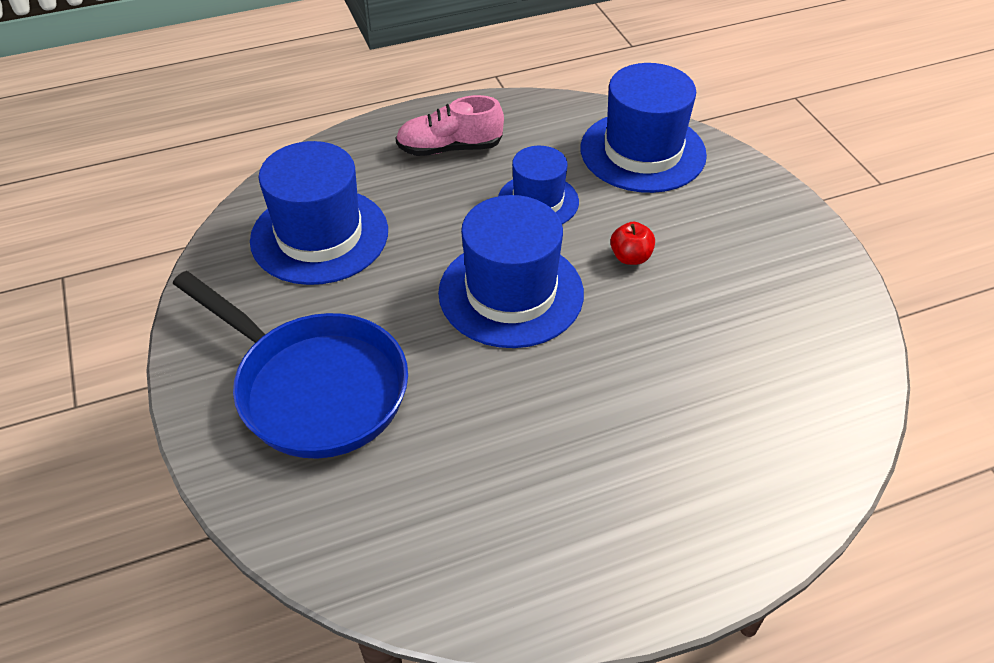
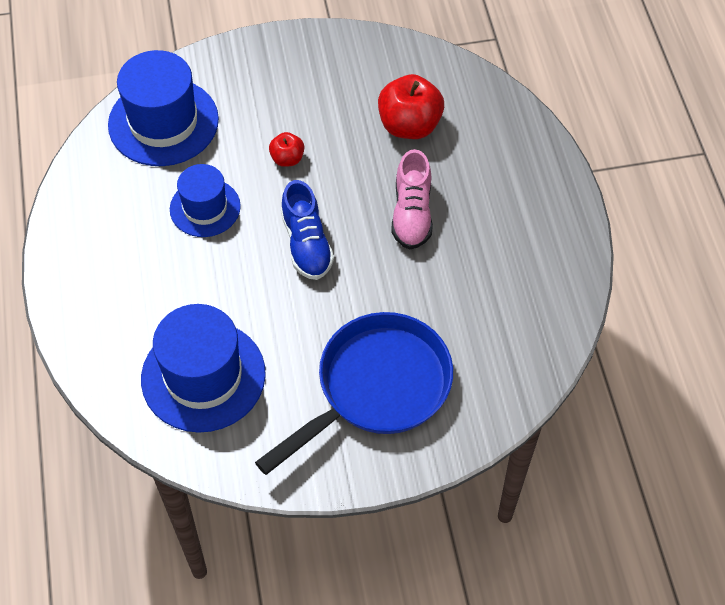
camera: 80 degrees left, 10 degrees up
(449, 148) = (113, 263): pink shoe -> pink shoe (412, 214)
(511, 293) = (306, 244): blue hat -> blue shoe
(732, 369) = (409, 125): none -> red apple

